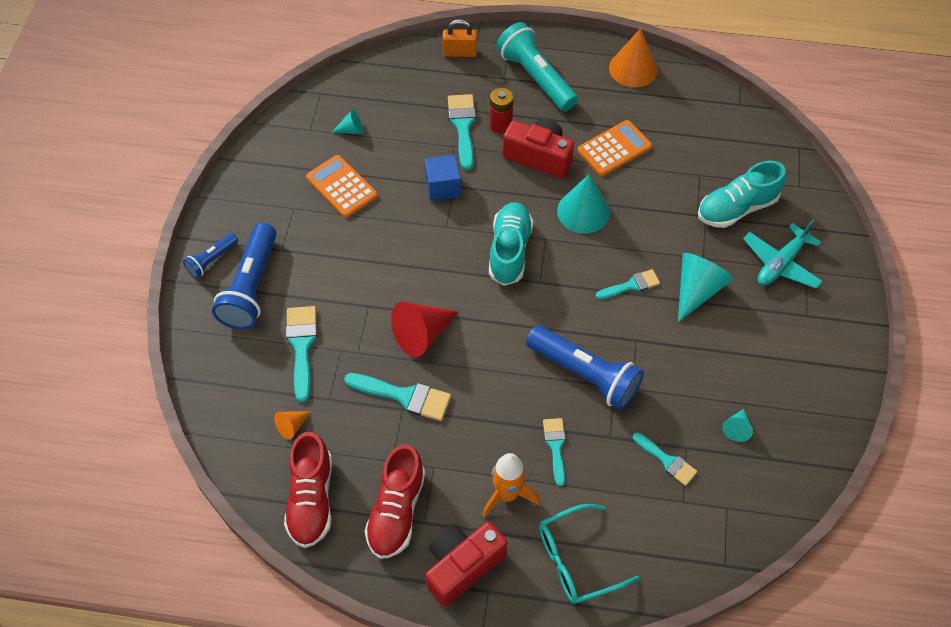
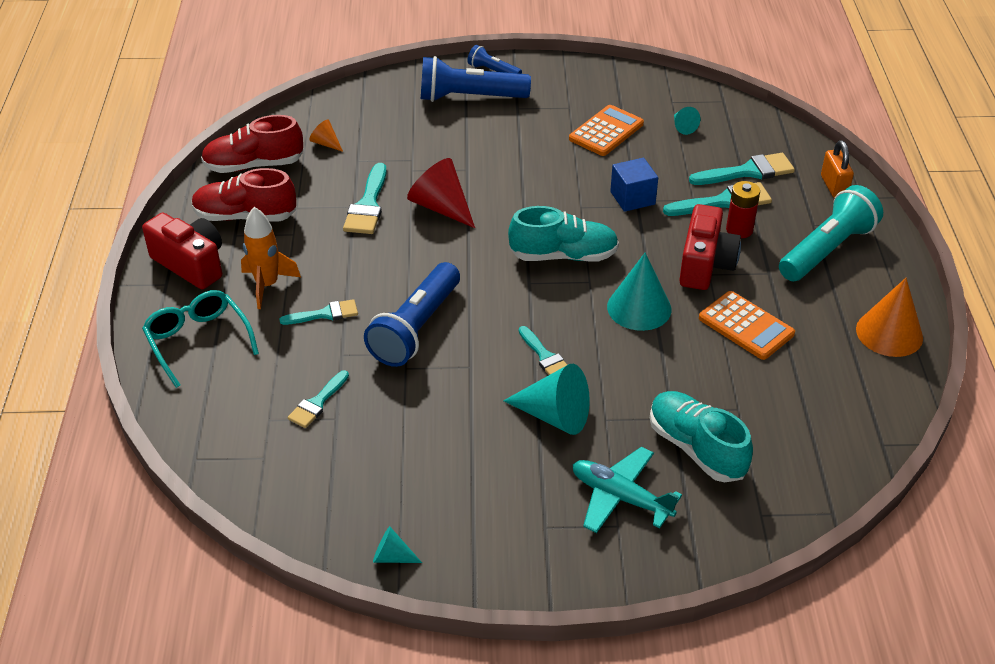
camera: 80 degrees right, 15 degrees down
(302, 346) = (411, 136): turquoise brush -> turquoise brush (748, 172)
(736, 428) = (366, 461): turquoise cone -> turquoise cone (392, 556)

